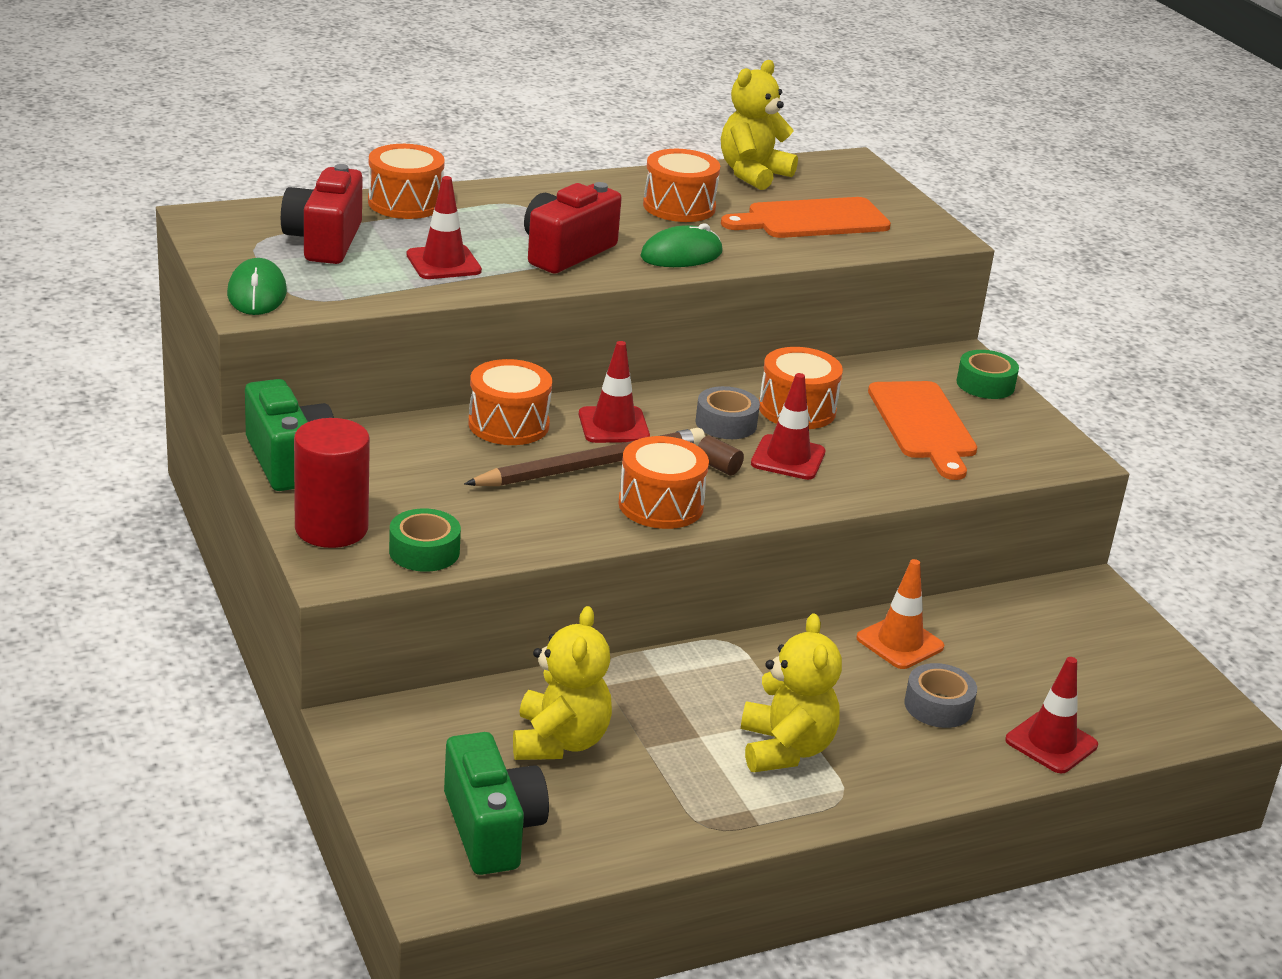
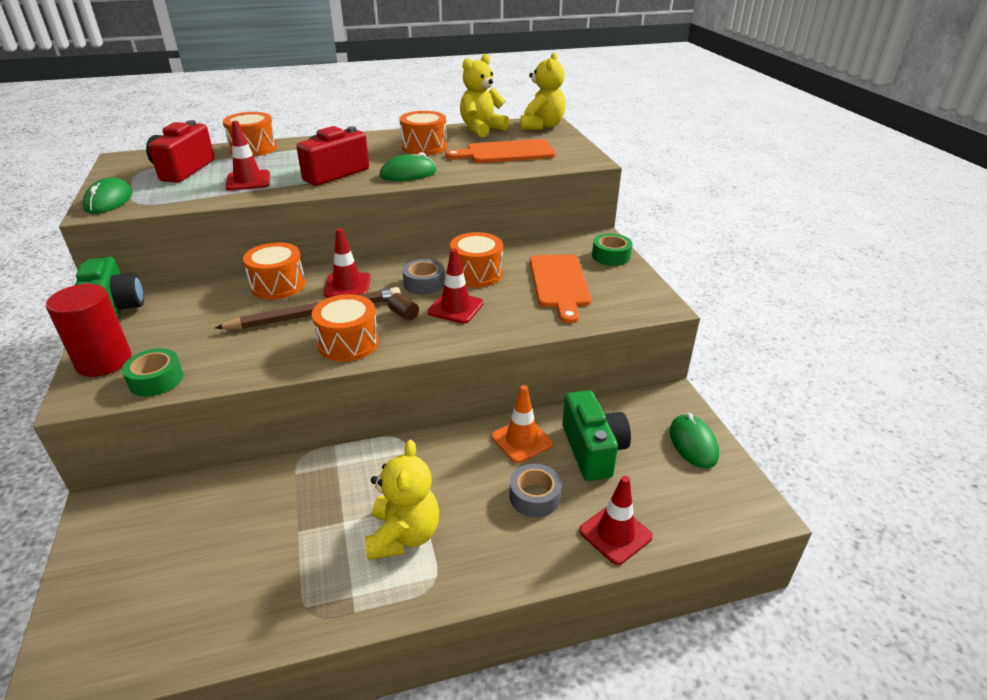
camera: 10 degrees right, 5 degrees up
(492, 829) = (138, 611): green camera -> green camera (593, 450)
(559, 741) = (236, 525): yellow teddy bear -> yellow teddy bear (542, 126)
(1130, 644) = (693, 444): none -> green mouse

